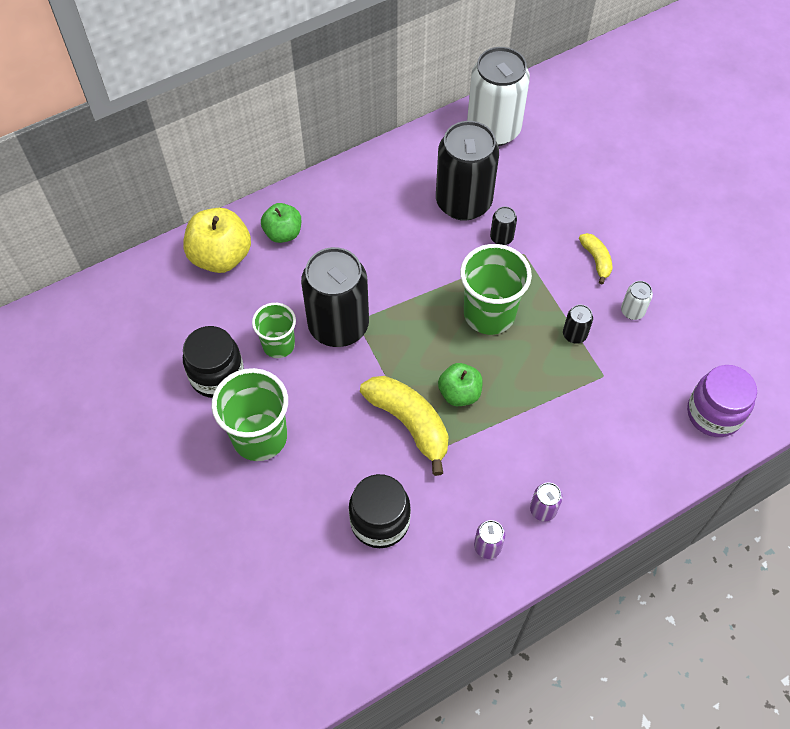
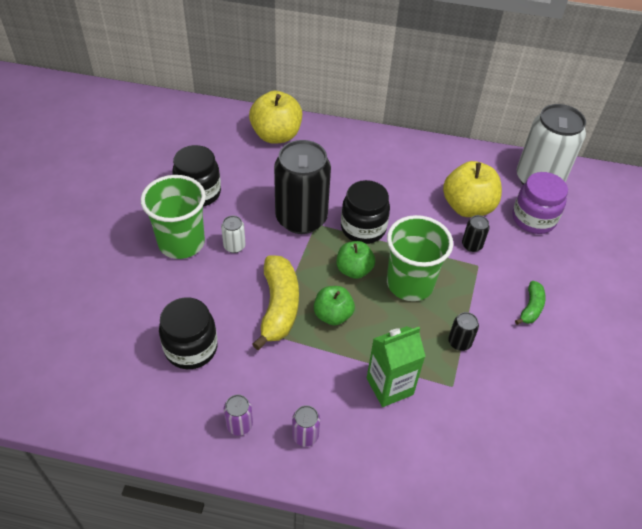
camera: 40 degrees right, 10 degrees down
(278, 345) = (253, 203): green cup -> none
(283, 233) = (327, 147): green apple -> green apple (354, 270)
(400, 292) = (363, 228): none -> black jar
(463, 202) = (467, 207): black can -> yellow apple
(561, 416) = (389, 386): none -> green carton
(596, 260) = (531, 308): yellow banana -> green banana
(632, 311) = (524, 361): white can -> white can (234, 246)
(713, 414) = (517, 484): purple jar -> purple jar (533, 219)

